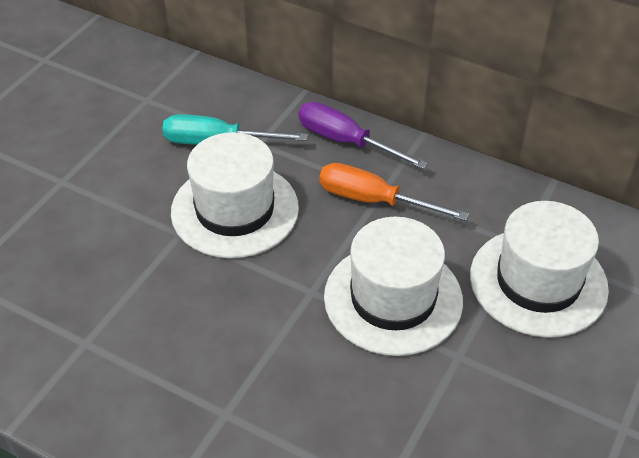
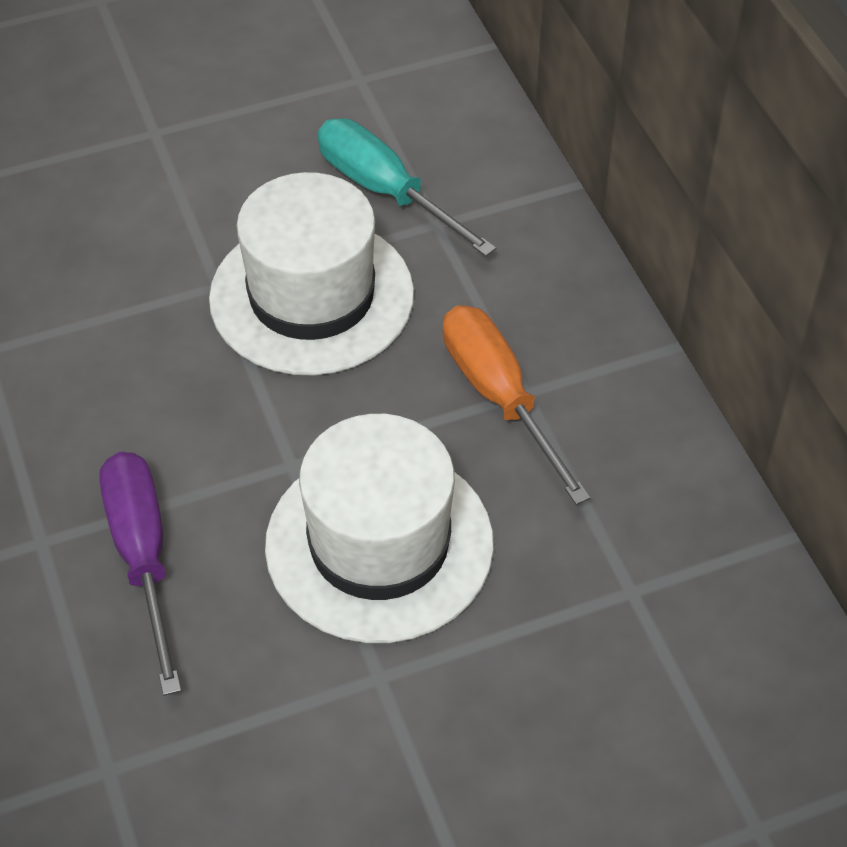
camera: 40 degrees right, 5 degrees up
(346, 141) = (553, 291): purple screwdriver -> purple screwdriver (143, 557)
(538, 282) = (597, 659): white hat -> none

